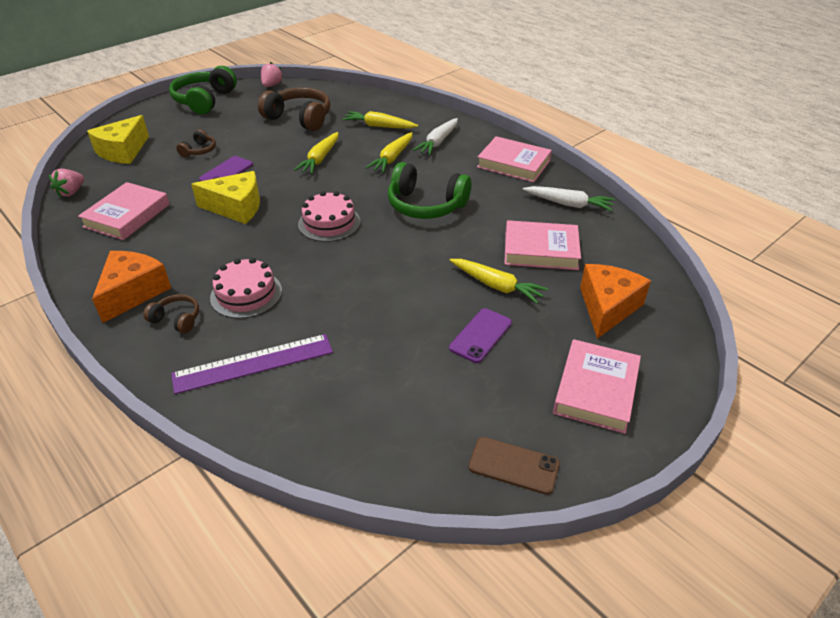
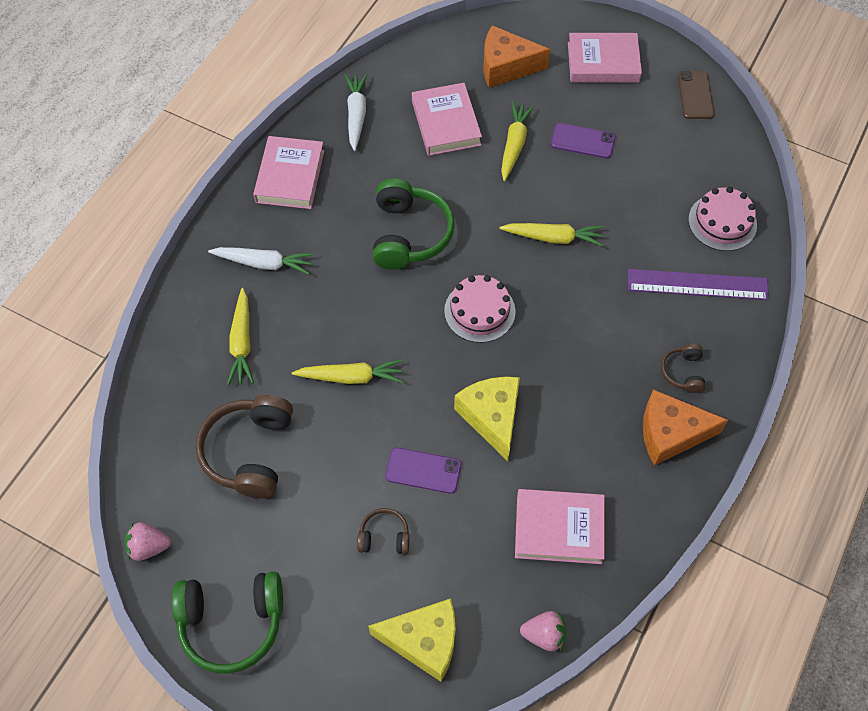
camera: 110 degrees left, 20 degrees up
(246, 294) = (622, 333): pink cake -> pink cake (722, 222)
(253, 363) = (697, 284): purple ruler -> purple ruler turned 45 degrees counterclockwise
(392, 158) = (321, 299): yellow carrot -> yellow carrot (553, 237)

